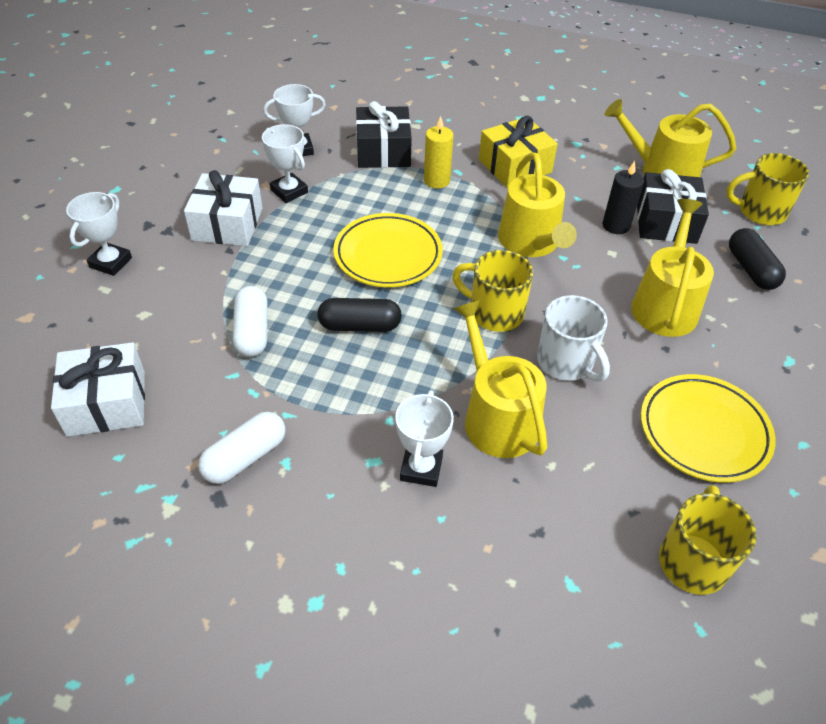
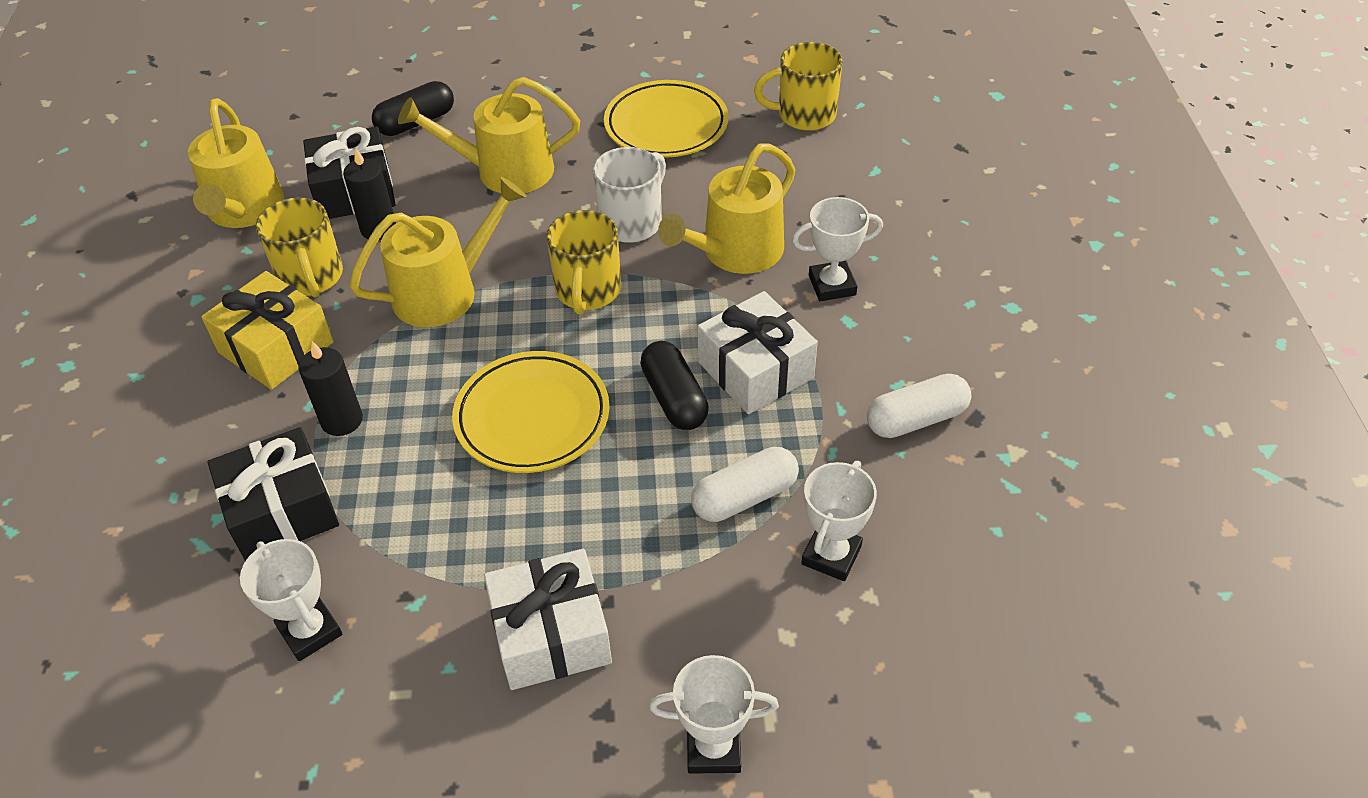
camera: 110 degrees left, 0 degrees up
(106, 403) = (943, 587): white gift -> white gift (755, 370)
(245, 457) = (916, 419): white capsule -> white capsule turned 45 degrees counterclockwise
(289, 191) = (435, 591): white trophy -> white trophy (831, 555)
(436, 181) = (342, 420): yellow candle -> black candle
(760, 212) = (305, 126): yellow mug -> yellow mug (311, 278)

